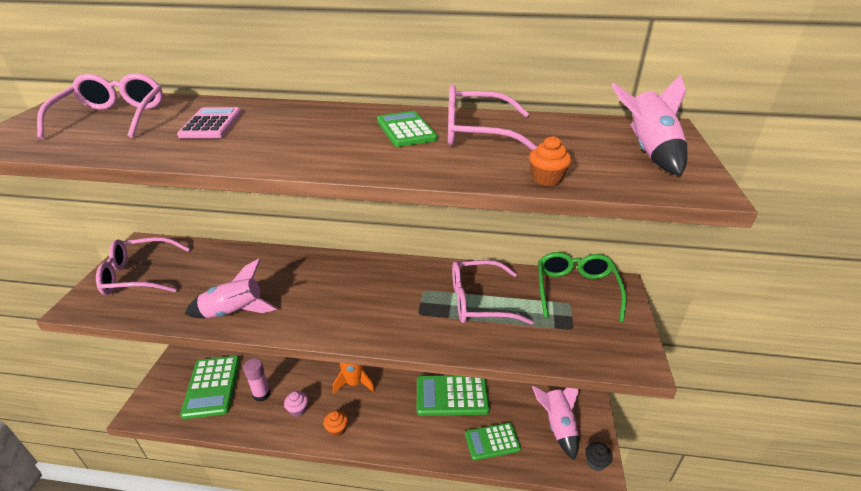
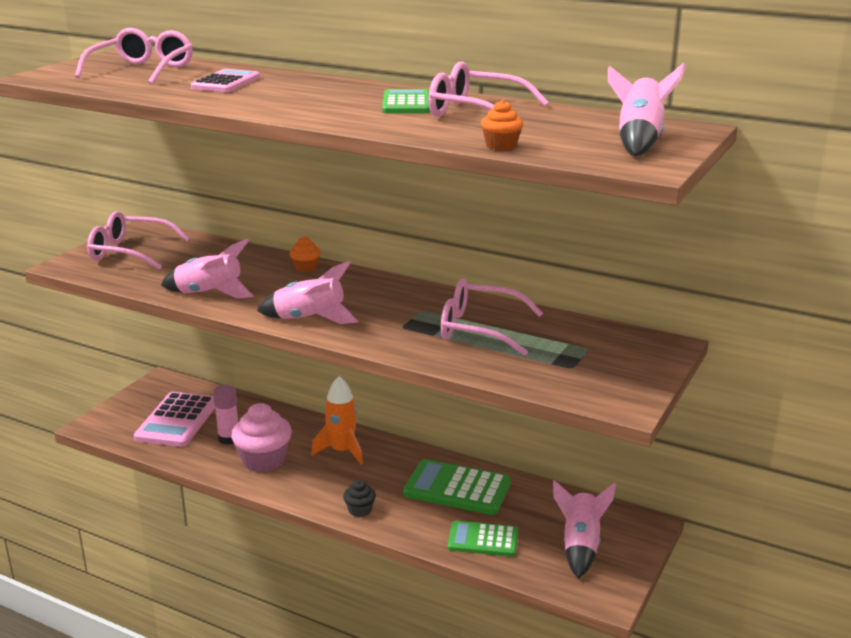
camera: 20 degrees right, 10 degrees down
(212, 387) = (177, 420): green calculator -> pink calculator
(298, 409) = (263, 460): pink cupcake -> pink cupcake, size x1.98
(337, 429) = (300, 487): orange cupcake -> orange cupcake (305, 268)
(338, 324) = (309, 319): none -> pink rocket
(576, 290) = (607, 339): green glasses -> none
(596, 462) = (608, 589): black cupcake -> black cupcake (360, 510)

